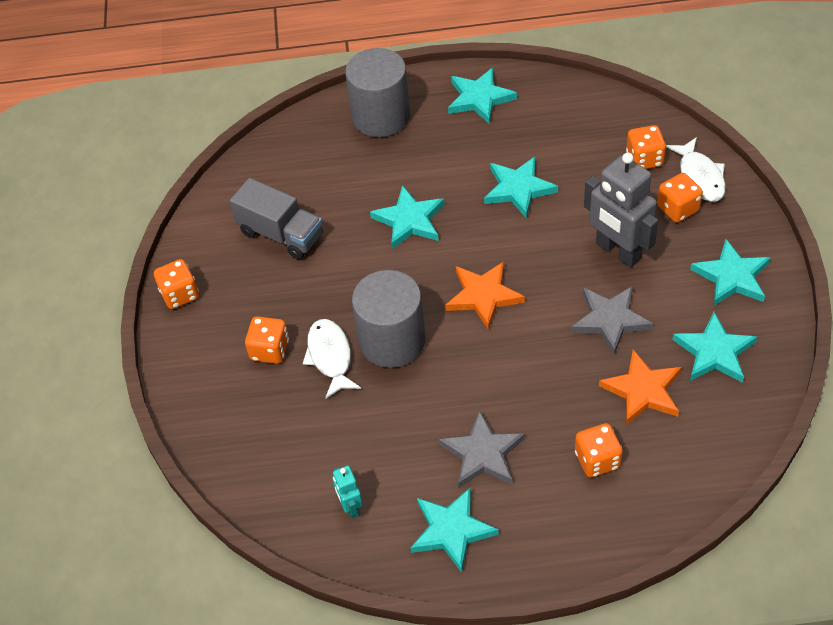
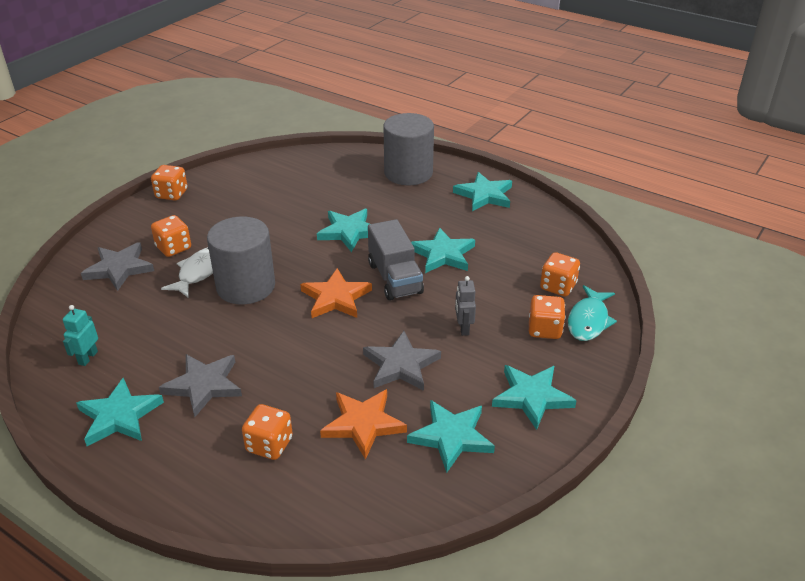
camera: 35 degrees right, 15 degrees down
(249, 408) = (119, 268): none -> grey star
(281, 234) = (266, 197): grey truck -> grey truck (394, 278)
(617, 251) = (463, 328): grey robot -> grey robot, size x0.48
(700, 177) = (588, 320): white fish -> turquoise fish

